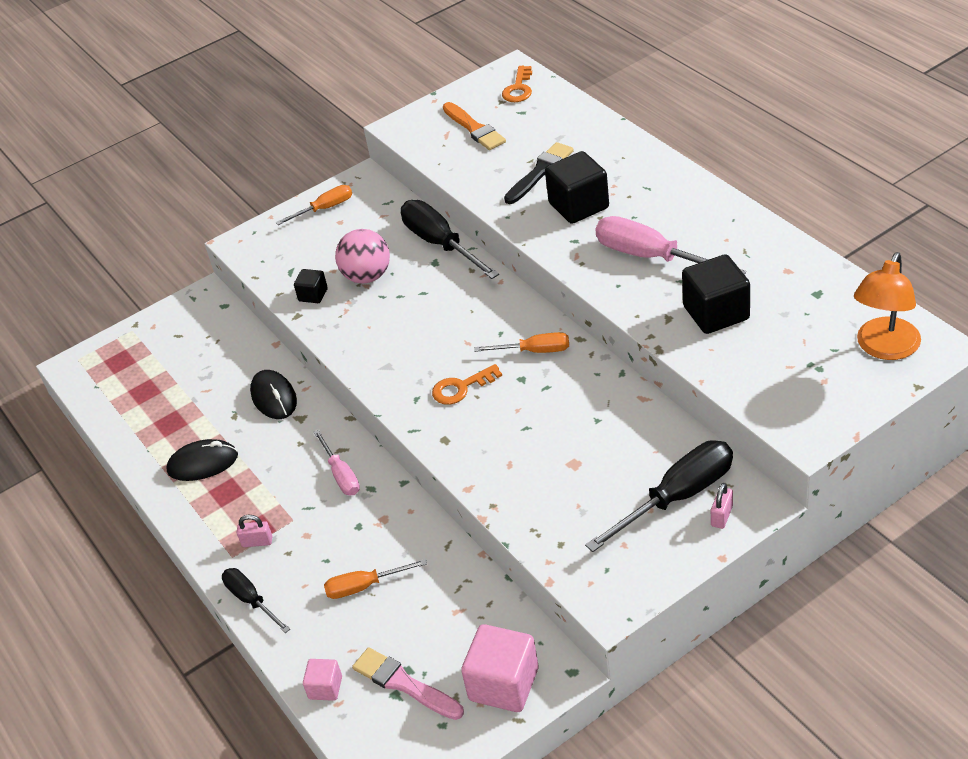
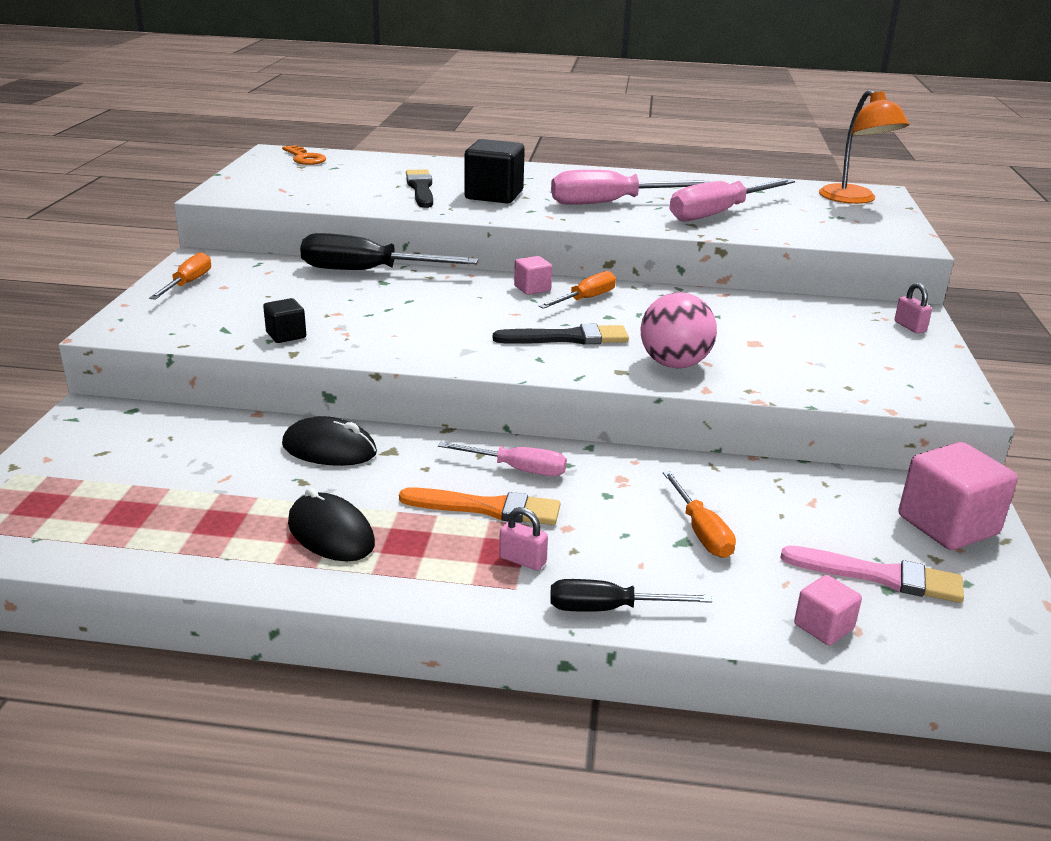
camera: 55 degrees left, 15 degrees down
(203, 463) = (331, 533): black mouse -> black mouse turned 75 degrees counterclockwise
(257, 542) = (522, 560): pink padlock -> pink padlock turned 75 degrees clockwise
(364, 586) = (701, 531): orange screwdriver -> orange screwdriver turned 45 degrees counterclockwise
(367, 276) = (327, 308): pink ball -> pink ball (674, 364)
(404, 684) = (879, 576): pink brush -> pink brush turned 150 degrees counterclockwise
(461, 388) = (567, 338): orange key -> black brush
(474, 129) = (305, 182): orange brush -> orange brush (487, 508)
(517, 319) = (532, 288): none -> pink cube
(677, 497) = (862, 330): black screwdriver -> none
(716, 313) = (719, 213): black cube -> pink screwdriver

